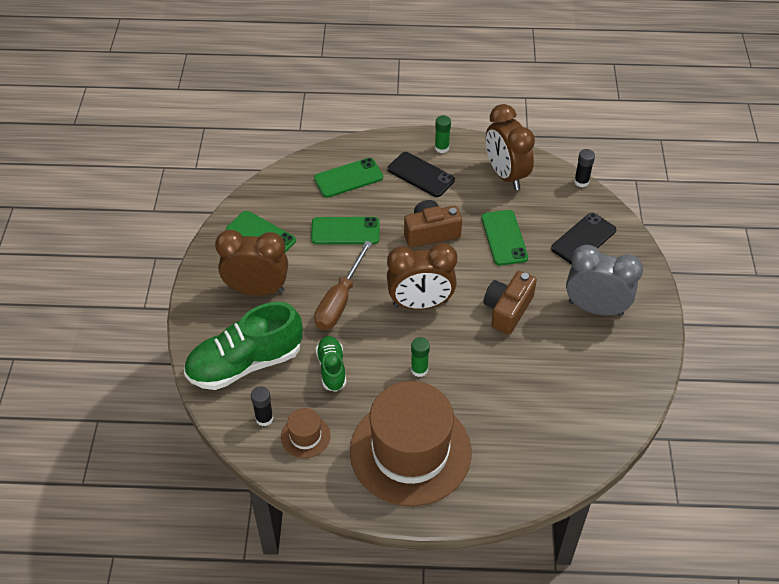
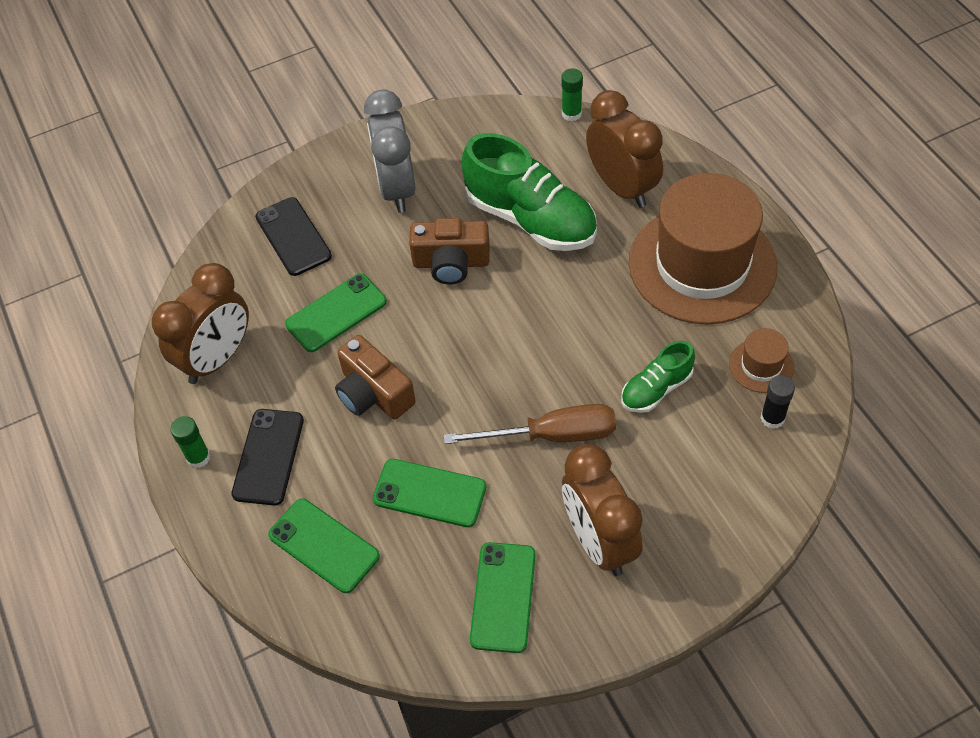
camera: 115 degrees left, 5 degrees up
(245, 363) = (718, 484): green shoe -> green shoe (530, 219)
(345, 231) = (429, 493): green phone -> green phone turned 45 degrees counterclockwise
(419, 369) = (594, 305): green glue stick -> green glue stick (571, 114)
(420, 303) = (498, 349): brown clock -> brown clock (622, 187)
(581, 182) = (189, 275): black glue stick -> none
(583, 239) = (293, 237): black phone -> black phone turned 45 degrees clockwise

